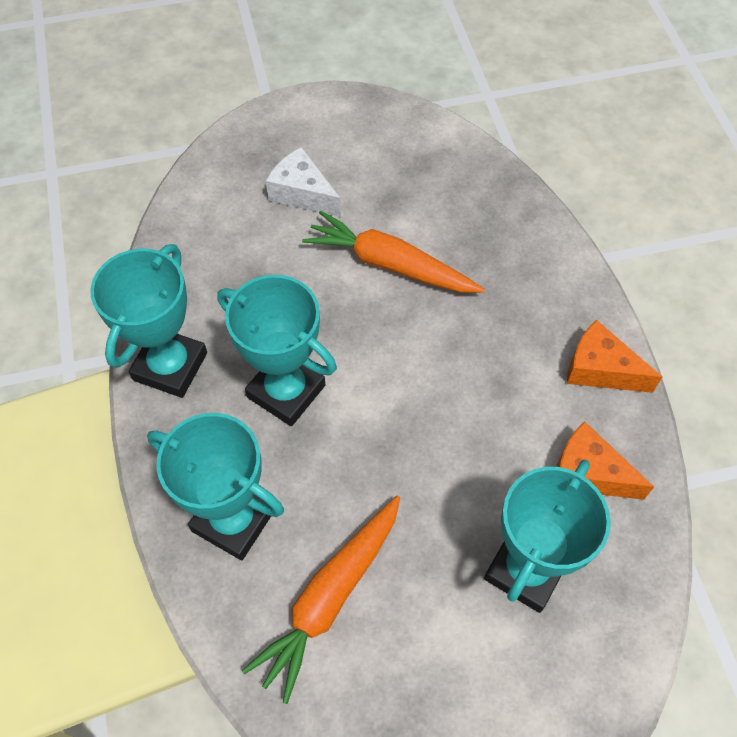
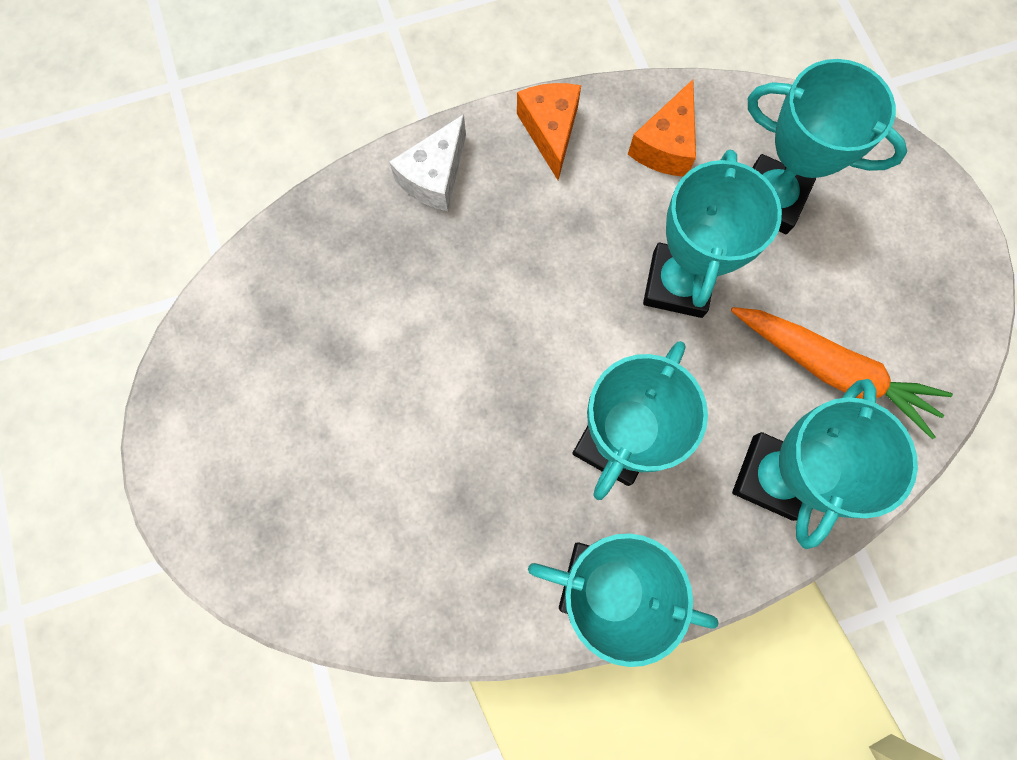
camera: 95 degrees left, 15 degrees up
(302, 193) = (328, 460): white cheese -> white cheese (435, 177)
(390, 264) = (433, 343): orange carrot -> none
(433, 463) = (677, 284): none -> turquoise trophy
(600, 369) = (550, 131): orange cheese -> orange cheese turned 150 degrees clockwise

